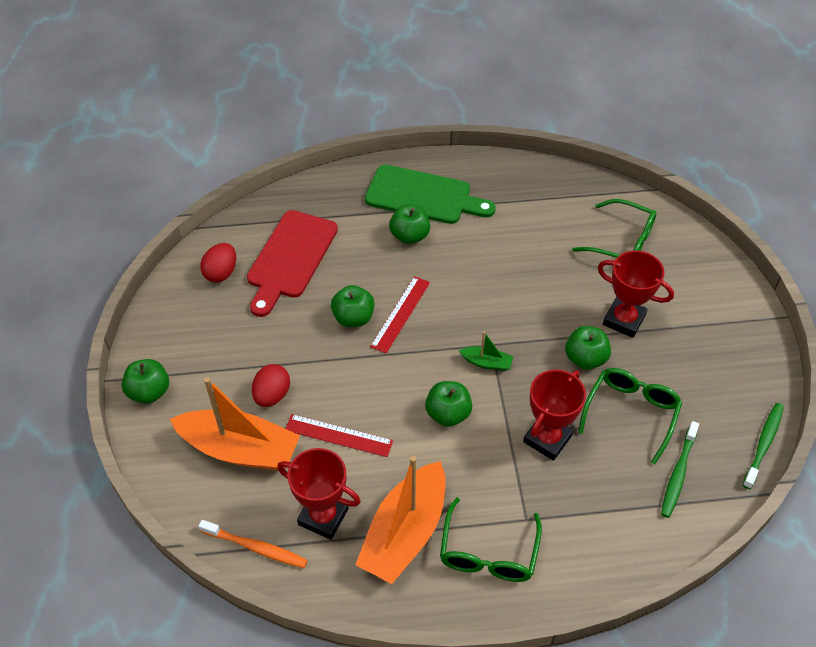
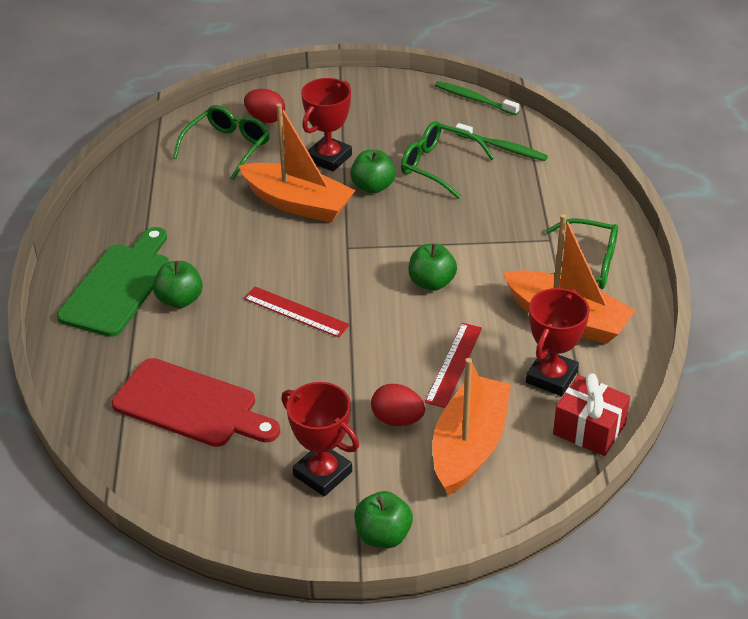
camera: 85 degrees left, 10 degrees down
(221, 273) = (200, 473): red egg -> red egg (265, 119)
(256, 547) = (589, 429): orange toothbrush -> red gift
(353, 318) = (295, 350): green apple -> none
(486, 363) = (370, 252): green boat -> none
(547, 439) = (464, 219): red trophy -> red trophy (322, 474)
(548, 302) = (298, 203): none -> orange boat

